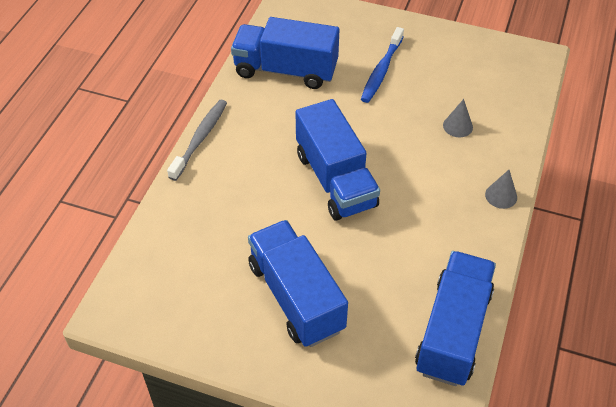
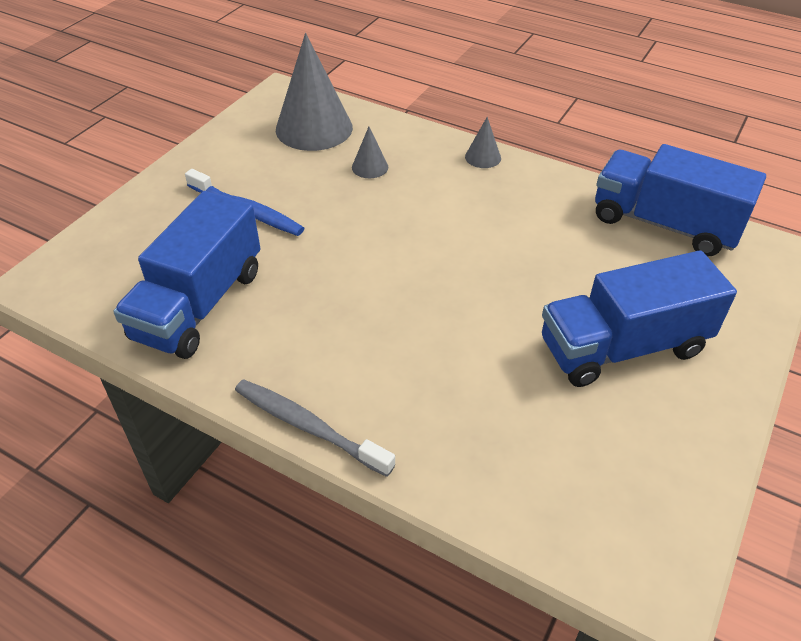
camera: 80 degrees left, 5 degrees down
(335, 180) = (431, 282): blue truck -> none
(495, 85) = (314, 128): none -> grey cone

